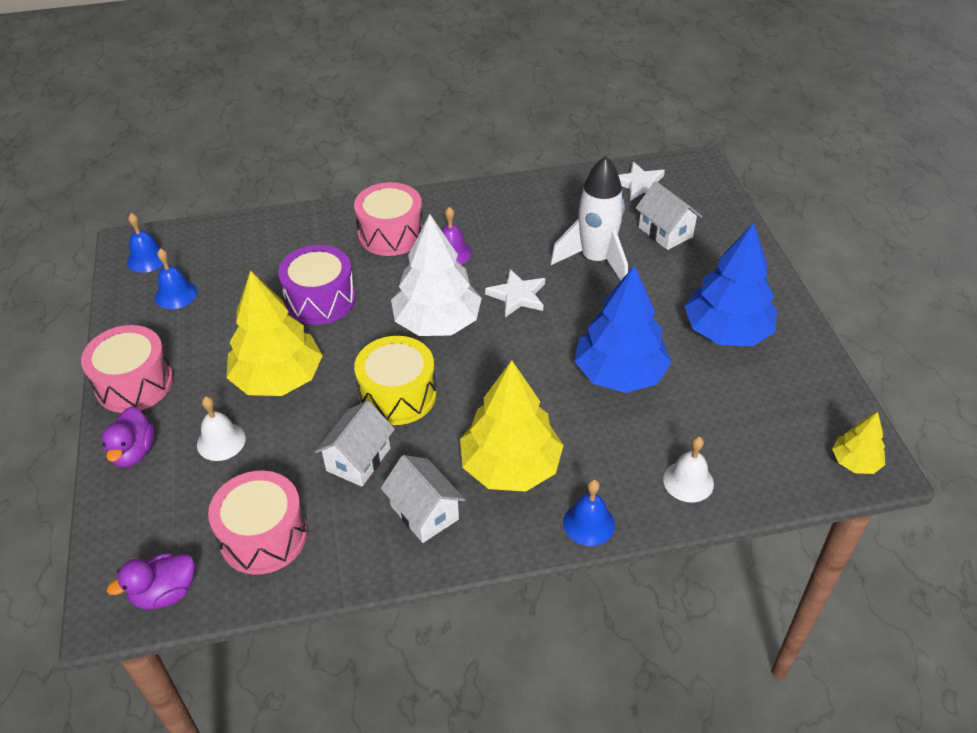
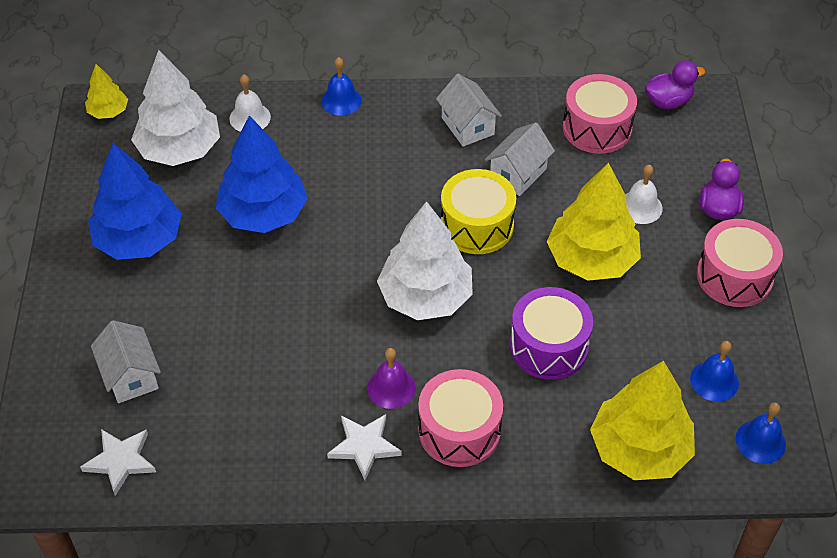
camera: 170 degrees left, 5 degrees up
(510, 466) = (389, 149): yellow tree -> yellow tree (639, 449)
(517, 296) = (332, 315): white star -> white star (364, 446)
(595, 260) = (229, 349): white rocket -> none
(745, 428) = (179, 149): none -> white tree

